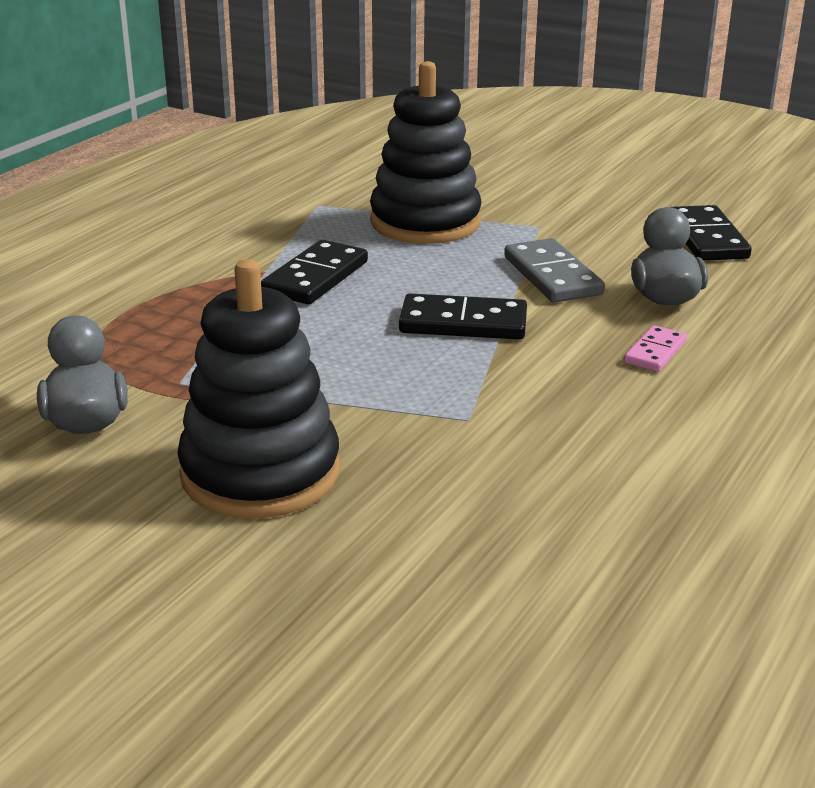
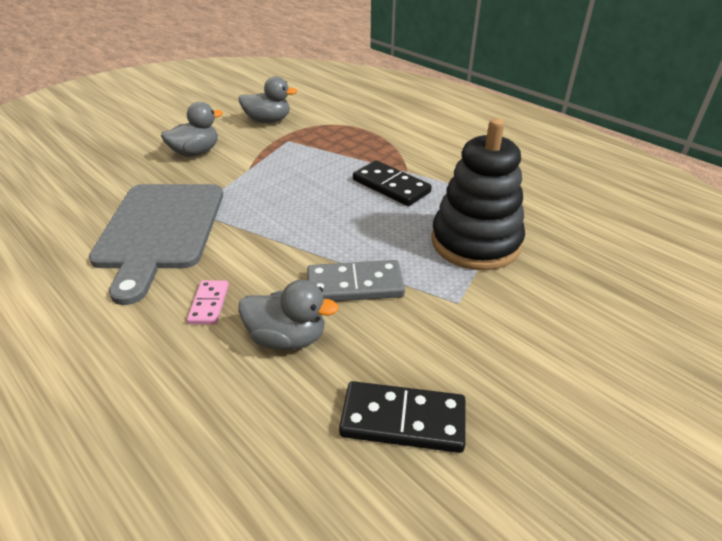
camera: 105 degrees right, 10 degrees up
(260, 473) = (195, 152): black stacking toy -> grey duck
(463, 323) = (301, 229): black domino -> none
(537, 432) = (160, 230): none -> grey cutting board
(655, 352) = (209, 304): pink domino -> pink domino turned 45 degrees clockwise

